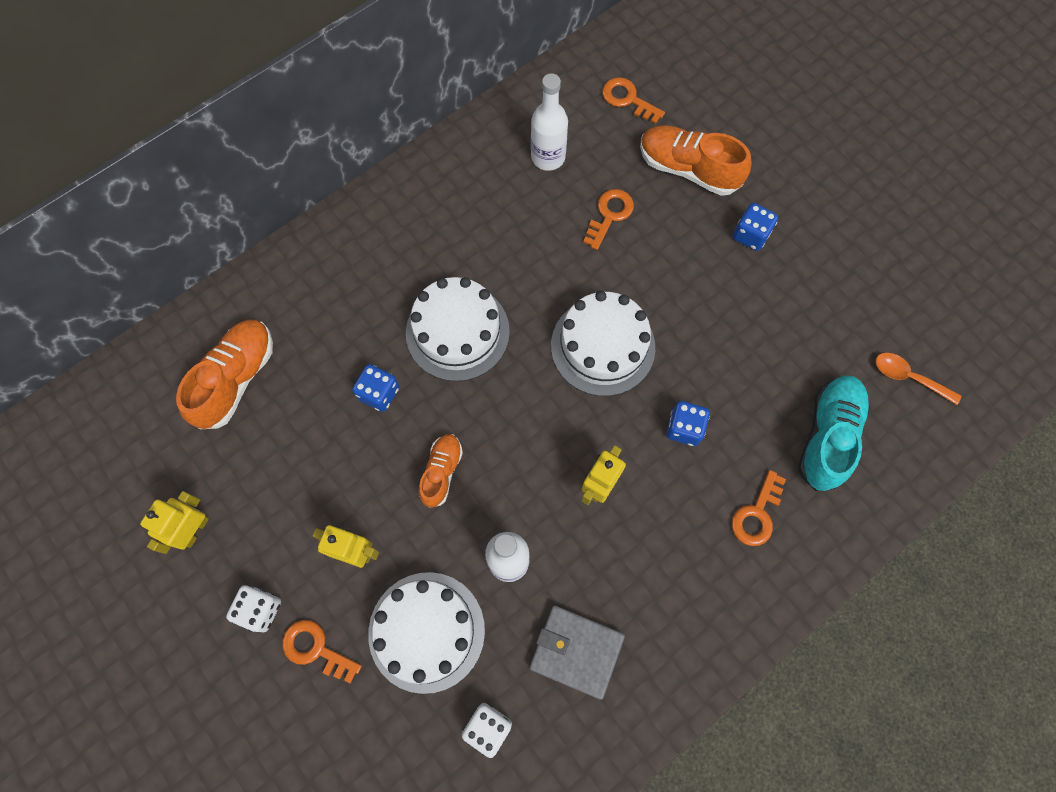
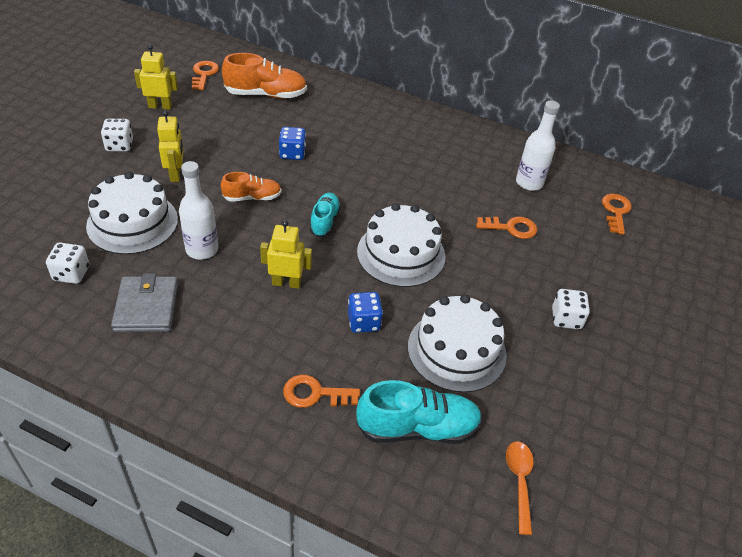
camera: 60 degrees right, 25 degrees down
(316, 649) = (102, 176): orange key -> orange key (204, 74)
(457, 332) = (360, 176): white cake -> white cake (456, 350)
(518, 405) = (324, 221): none -> turquoise shoe
(688, 169) = (589, 262): orange shoe -> none
(750, 235) = (566, 319): blue dice -> white dice

